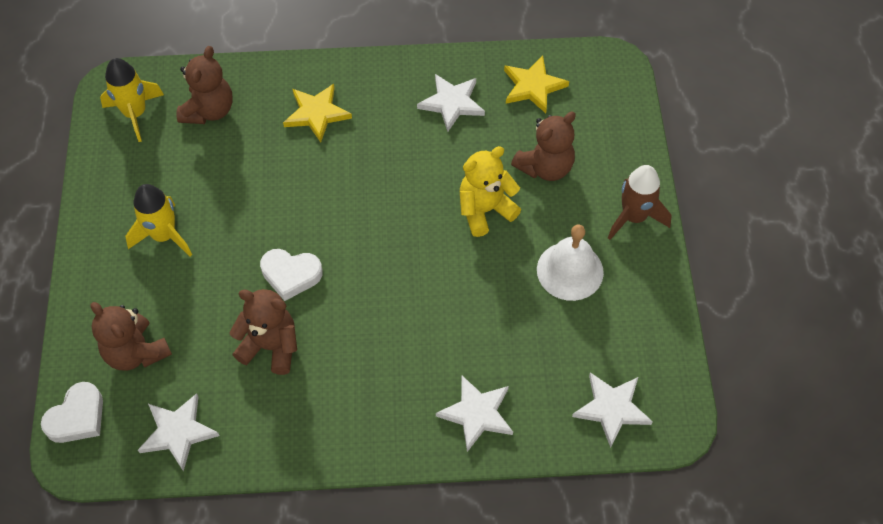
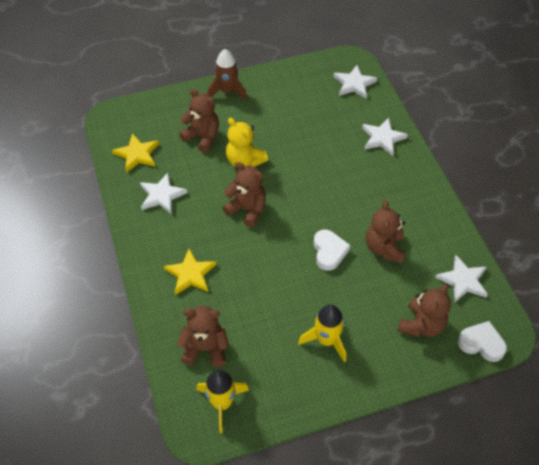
camera: 105 degrees left, 5 degrees down
(396, 194) = (247, 209): none -> brown teddy bear
(570, 271) = (274, 114): white bell -> none

